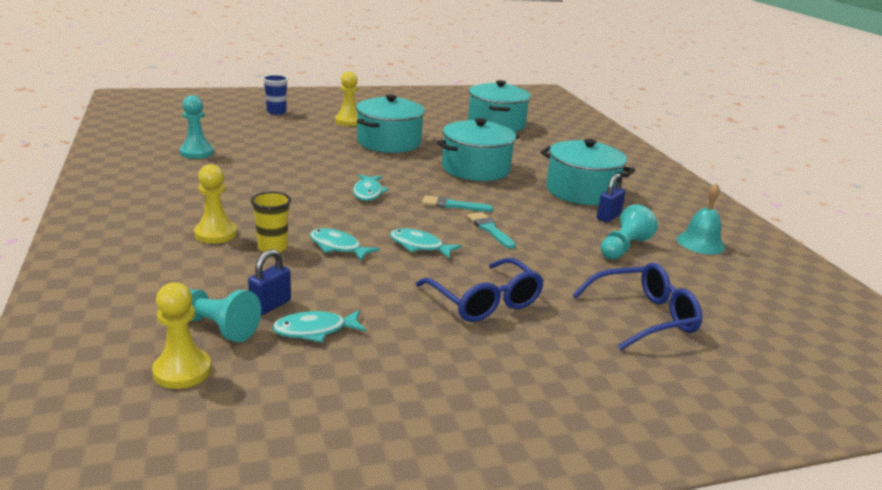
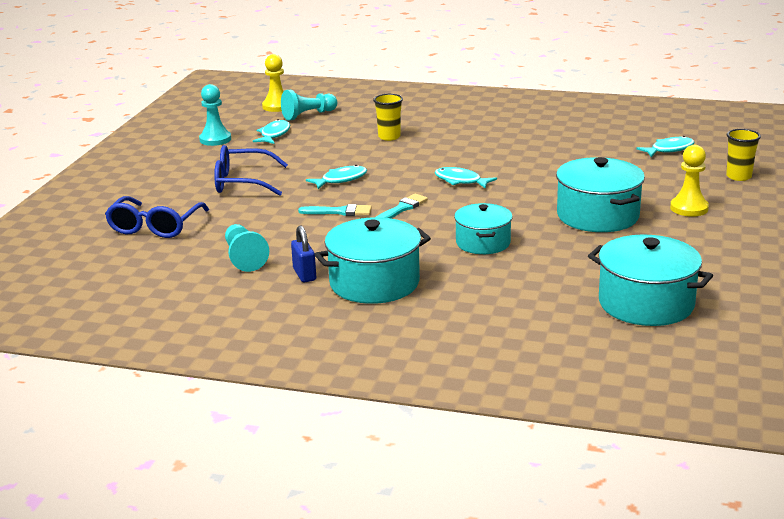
camera: 125 degrees right, 0 degrees up
(197, 153) = (608, 132): turquoise pawn -> turquoise pawn (215, 139)
(215, 234) = (428, 124): yellow pawn -> none
(270, 305) = (314, 128): blue padlock -> none
(276, 112) = (738, 176): blue cup -> yellow cup
(338, 247) = (369, 155): turquoise fish -> turquoise fish (669, 149)
(475, 169) = (483, 243): turquoise pot -> turquoise pot, size x0.64
(700, 243) = (205, 301): turquoise bell -> none

